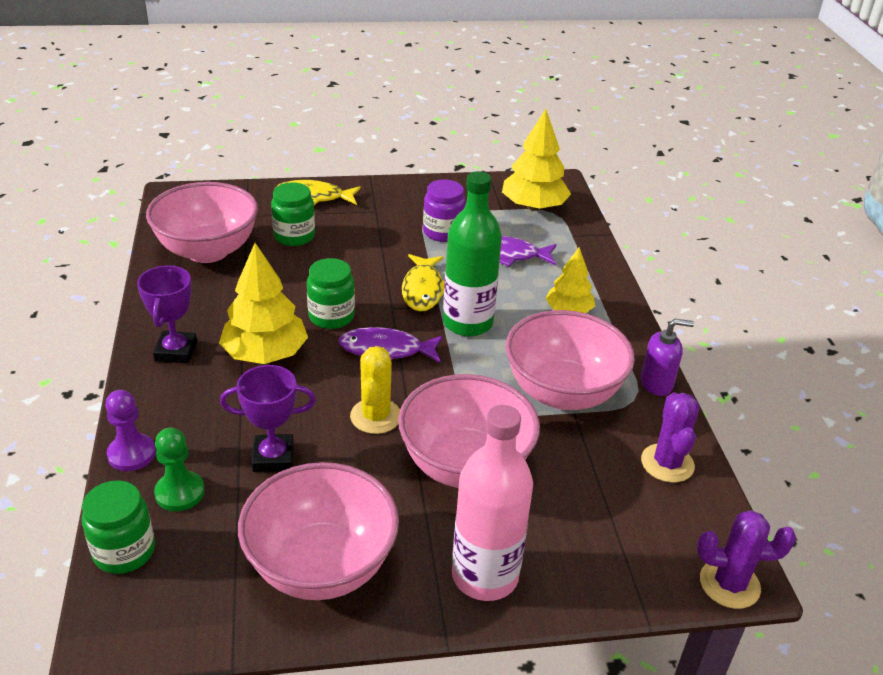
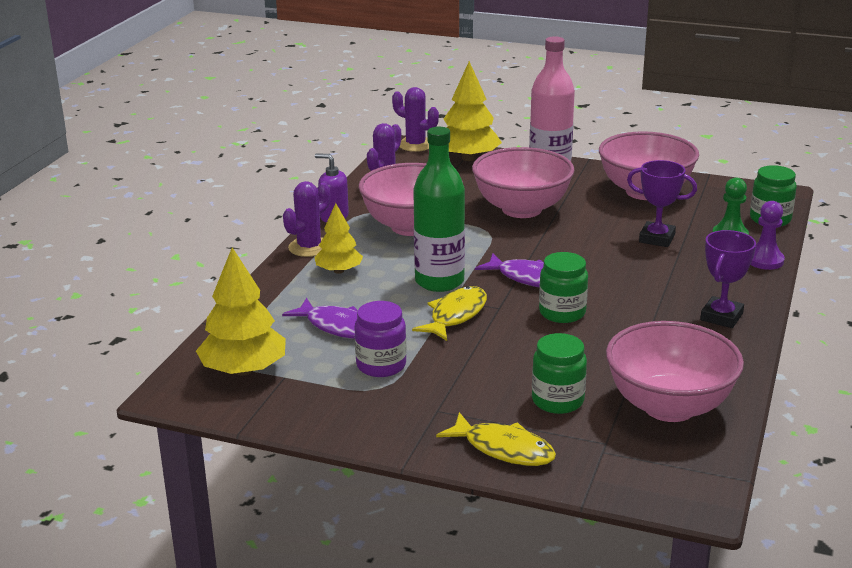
camera: 150 degrees left, 10 degrees down
(265, 354) = (638, 298): yellow tree -> yellow tree (468, 158)
(375, 416) = (567, 243): yellow cactus -> none
(628, 332) = (309, 247): none -> purple cactus

